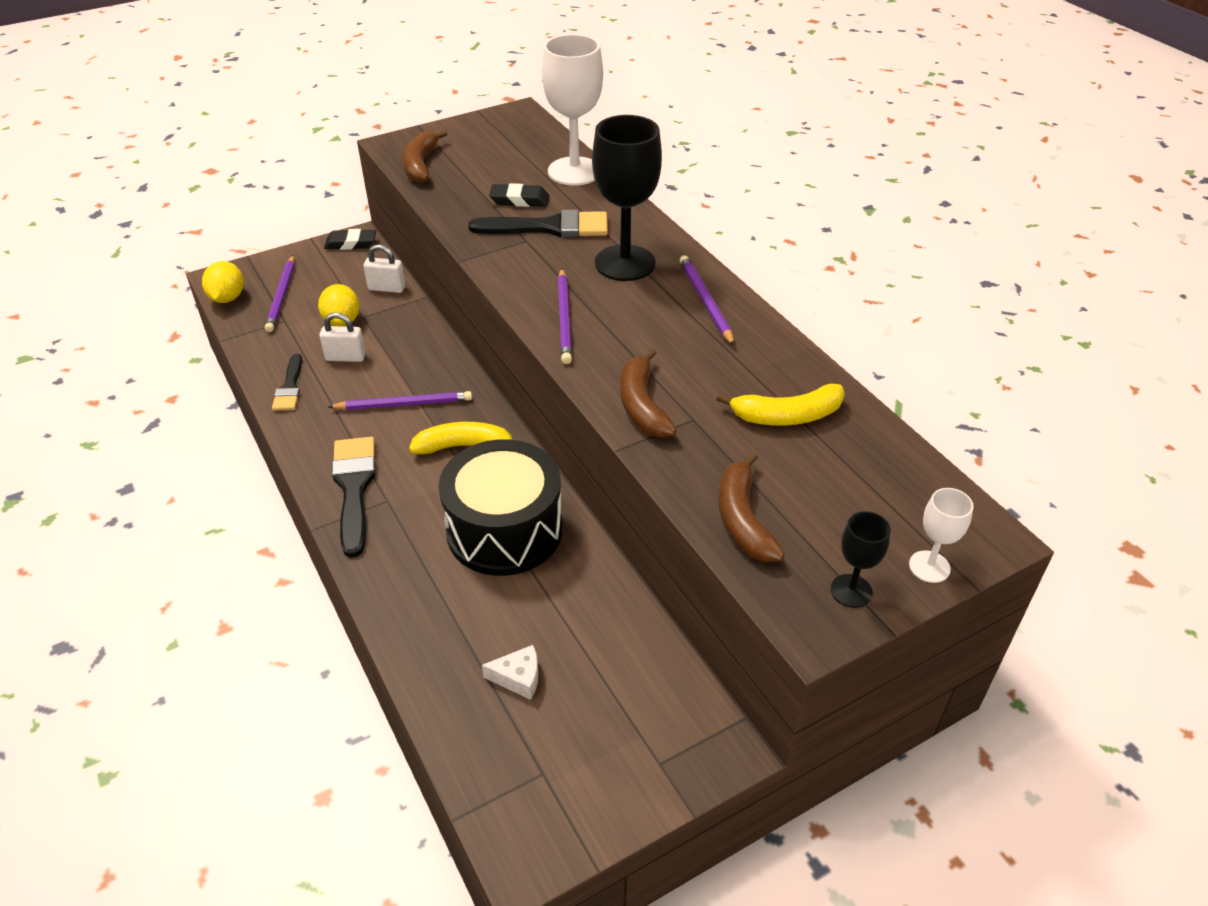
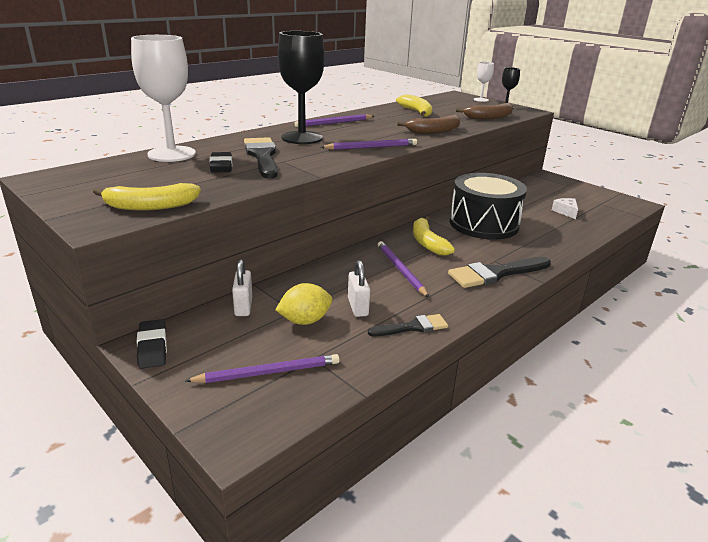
camera: 105 degrees left, 15 degrees down
(227, 298) = (281, 417): yellow lemon -> none
(421, 164) = (150, 206): brown banana -> yellow banana

